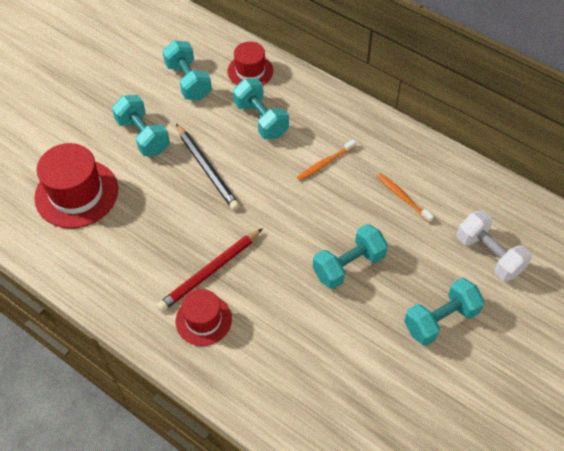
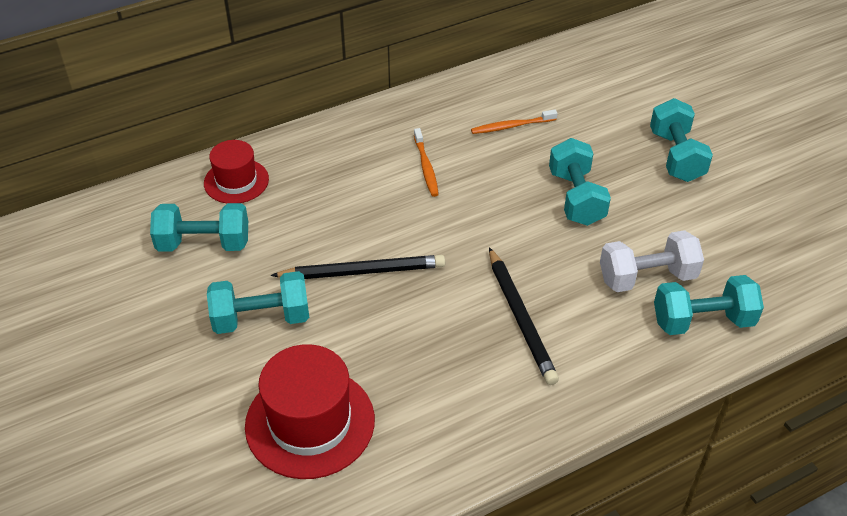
camera: 65 degrees left, 10 degrees down
(203, 320) = (586, 346): red hat -> none
(210, 271) = (520, 318): red pencil -> black pencil
(261, 119) = (321, 197): turquoise dumbbell -> turquoise dumbbell (702, 321)
(489, 255) = (617, 96): white dumbbell -> white dumbbell (647, 277)

